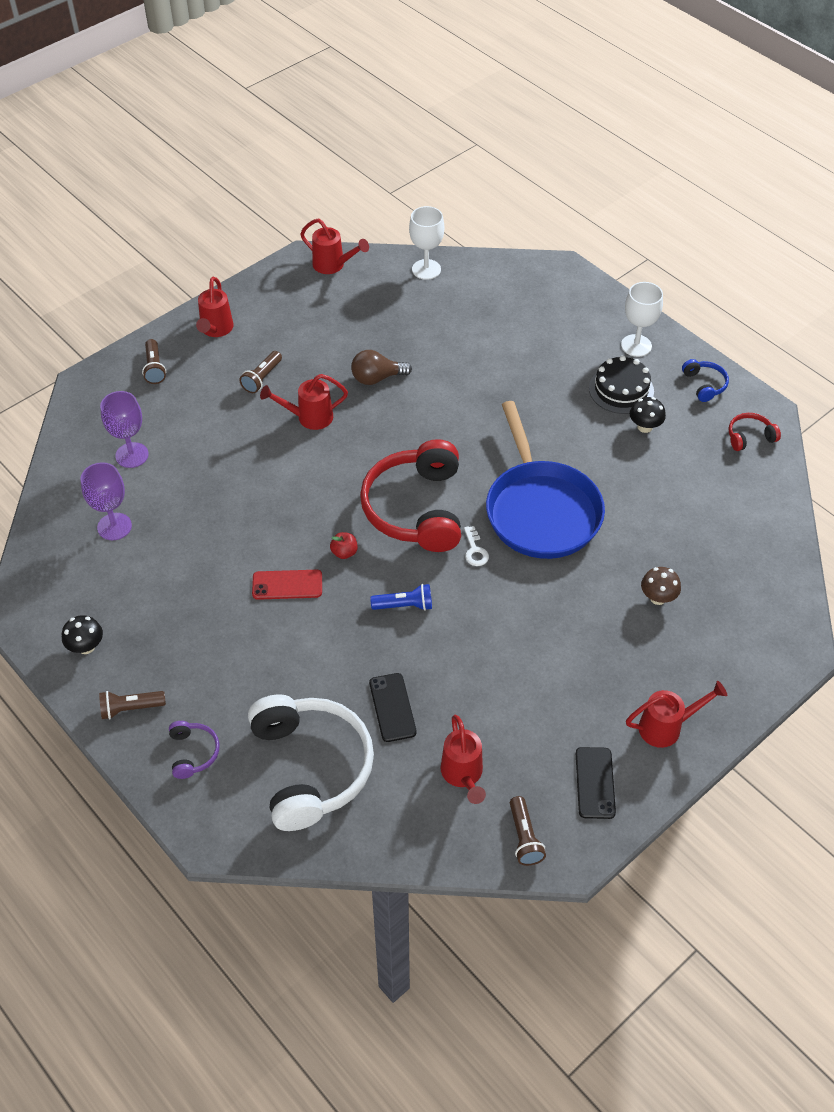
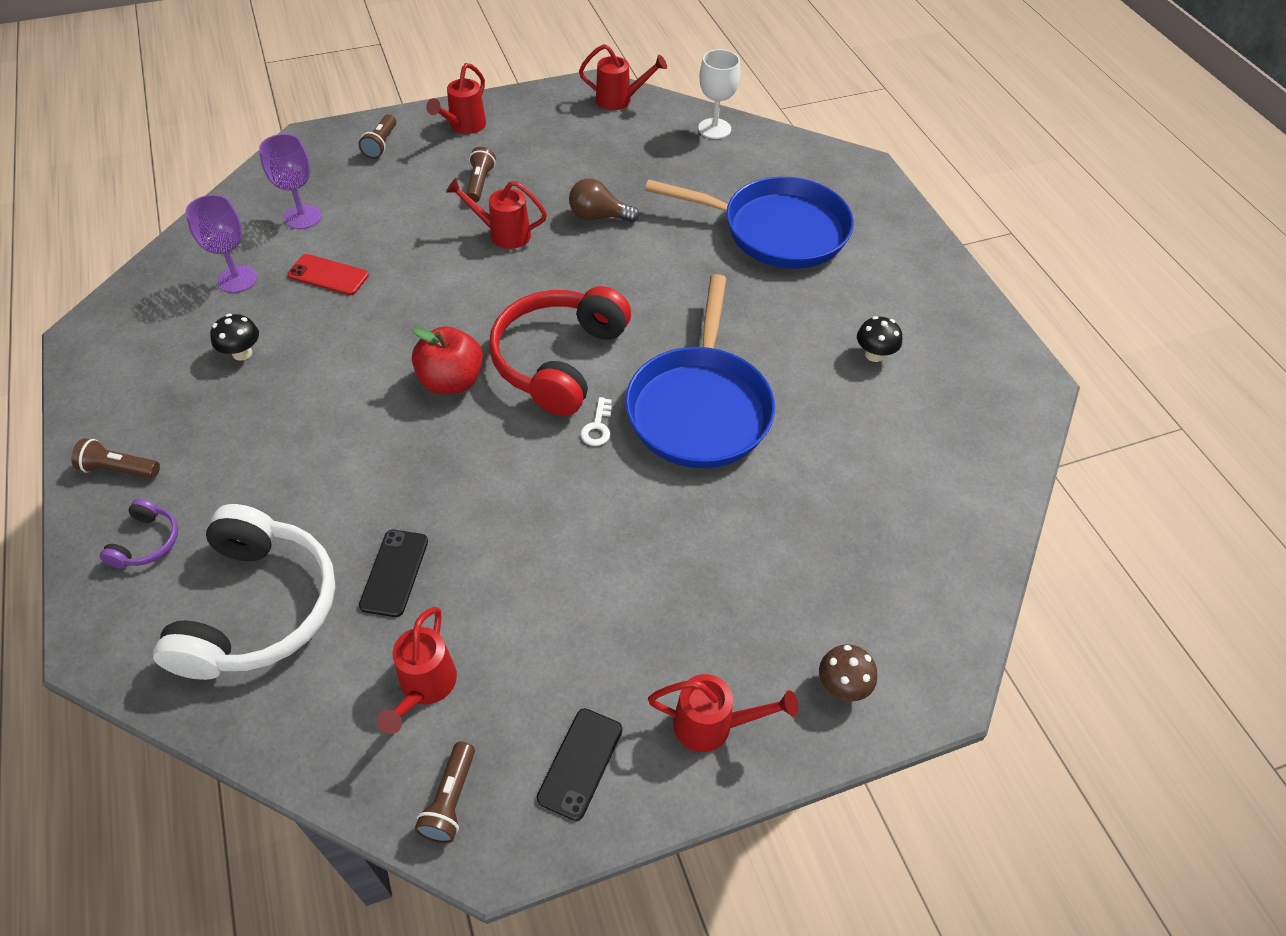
camera: 20 degrees right, 0 degrees up
(86, 646) = (123, 389): black mushroom -> black mushroom (242, 353)
(262, 378) = (480, 183): brown flashlight -> brown flashlight turned 135 degrees clockwise
(287, 585) = (369, 395): red phone -> red phone (328, 275)
(333, 265) = (620, 100): red watering can -> red watering can turned 45 degrees counterclockwise
(344, 552) = (451, 381): red apple -> red apple, size x2.06
(404, 605) = (481, 461): blue flashlight -> none
(523, 346) = (777, 230): none -> blue pan
(621, 390) = (867, 306): black cake -> none
(636, 345) = (909, 266): white goblet -> none
(658, 598) = (787, 556): brown mushroom -> brown mushroom (842, 686)
(704, 384) = (971, 330): blue headphones -> none
(749, 437) = (1000, 405): red headphones -> none

